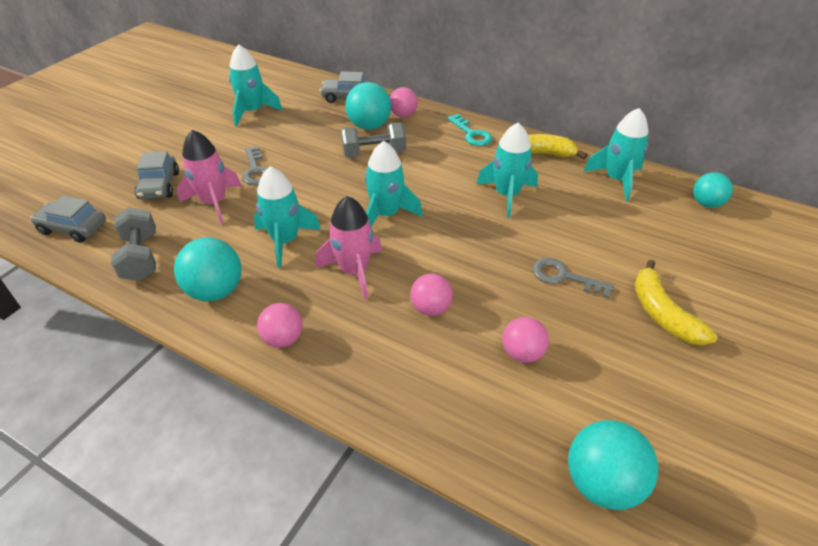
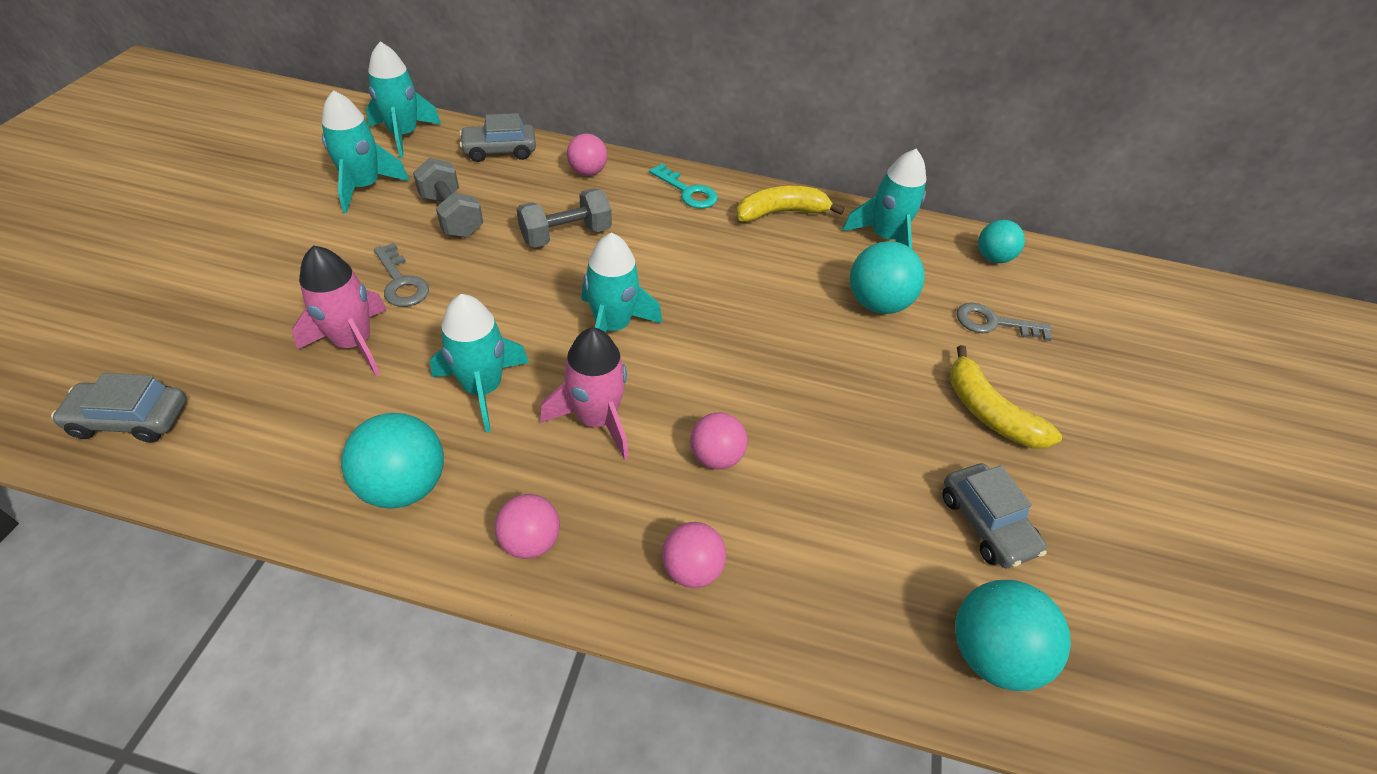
camera: 20 degrees left, 5 degrees up
(141, 257) = (266, 451): grey dumbbell -> grey dumbbell (452, 216)
(159, 185) = (255, 326): grey car -> grey car (986, 523)
(369, 126) = (545, 194): turquoise ball -> turquoise ball (876, 303)
(507, 195) = (760, 276): turquoise rocket -> turquoise rocket (404, 135)
(522, 353) = (848, 498): pink ball -> pink ball (691, 568)
(564, 277) = (864, 382): grey key -> grey key (993, 323)

